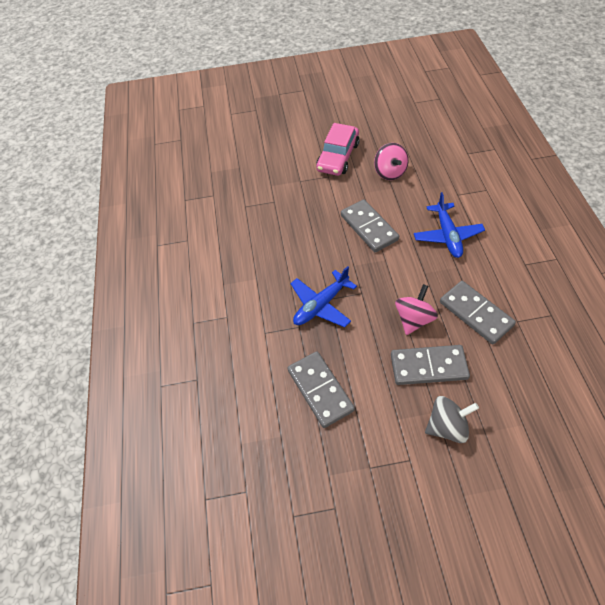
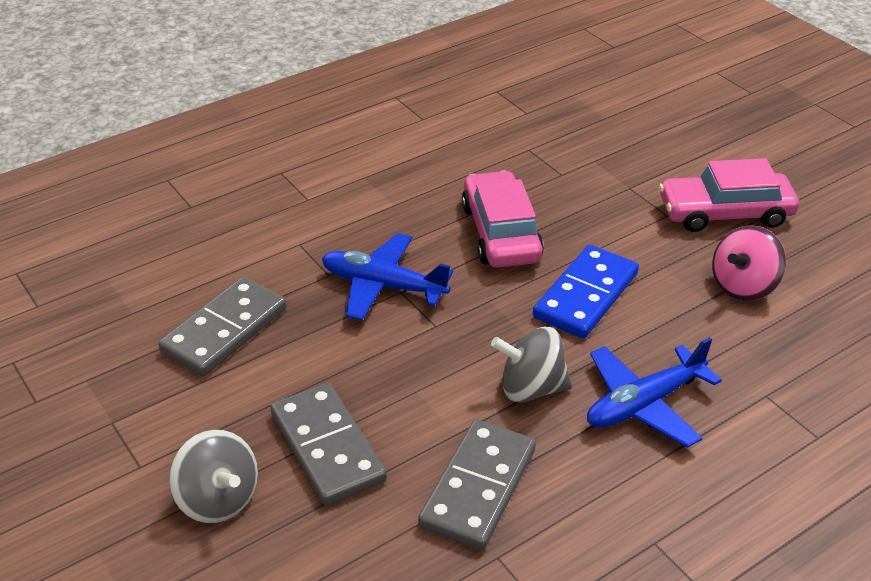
camera: 60 degrees right, 15 degrees down
(306, 242) = (501, 233): none -> pink car
(369, 227) = (586, 295): grey domino -> blue domino
(413, 319) = (417, 404): pink spinning top -> none
(421, 271) = (531, 388): none -> grey spinning top

